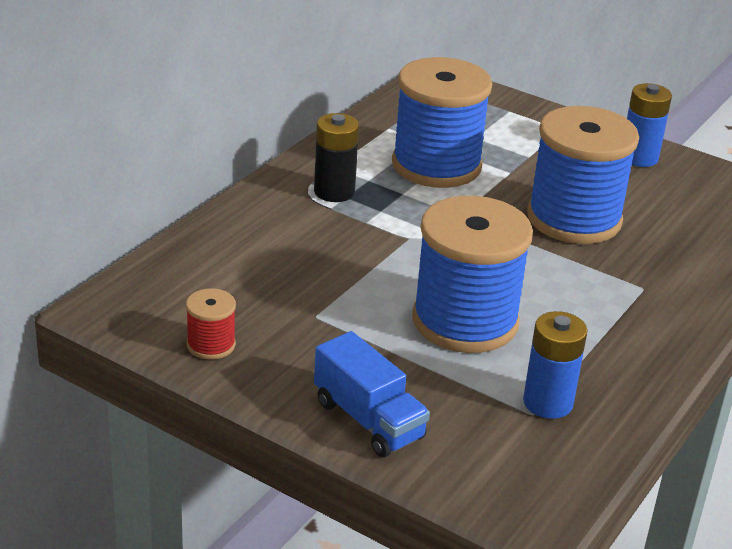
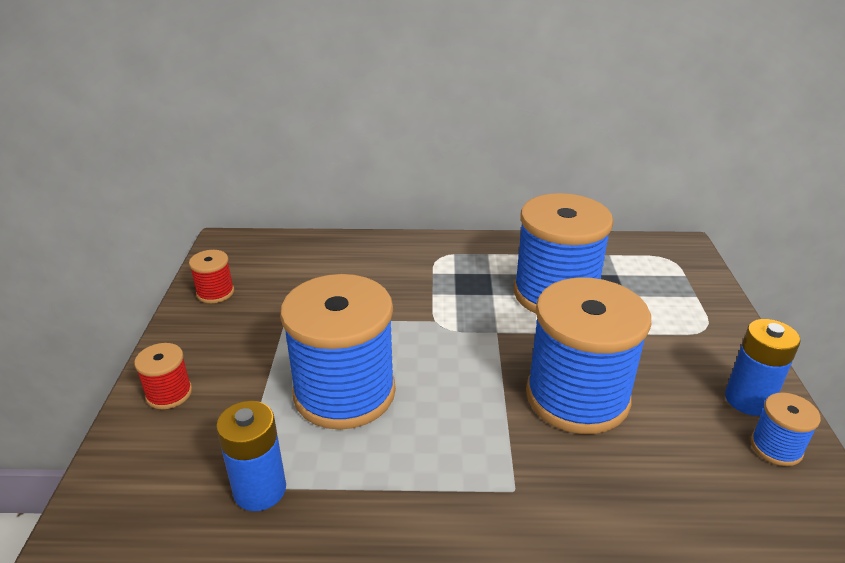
camera: 60 degrees right, 0 degrees up
(334, 192) = (455, 266): black battery -> none
(368, 420) = (169, 393): blue truck -> red spool
(688, 173) = (776, 447): none -> blue spool

